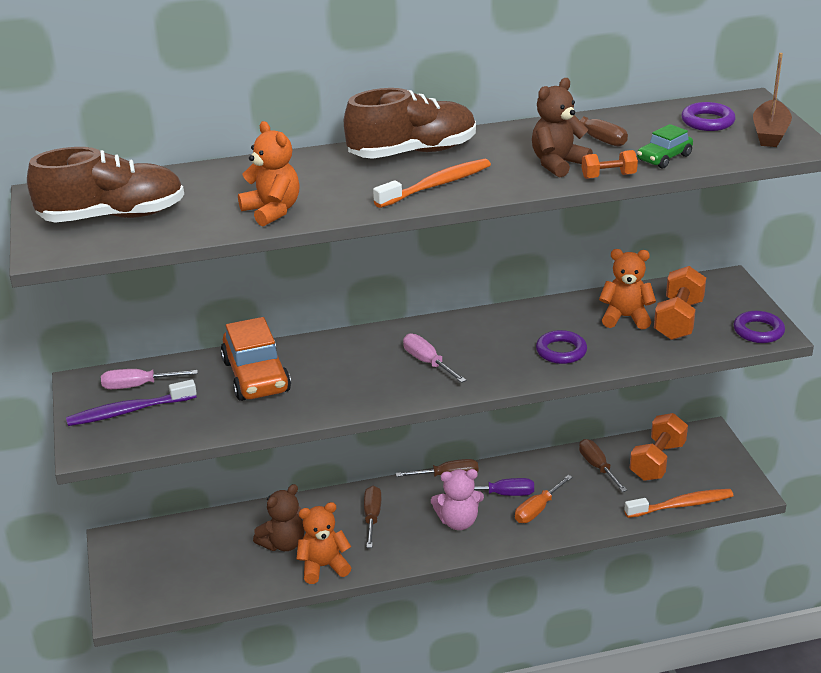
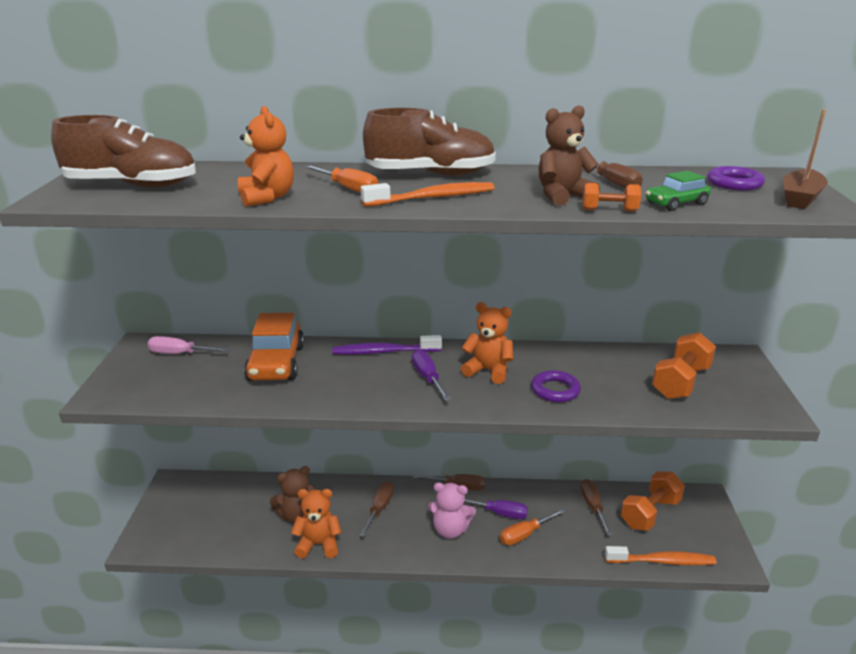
camera: 15 degrees right, 5 degrees down
(128, 411) = (156, 372): purple toothbrush -> purple toothbrush (383, 352)
(344, 185) = (348, 188): none -> orange screwdriver
(428, 362) = (428, 378): pink screwdriver -> purple screwdriver
(625, 317) = (629, 371): orange teddy bear -> orange teddy bear (488, 371)
(758, 331) = (761, 406): purple ring -> none

